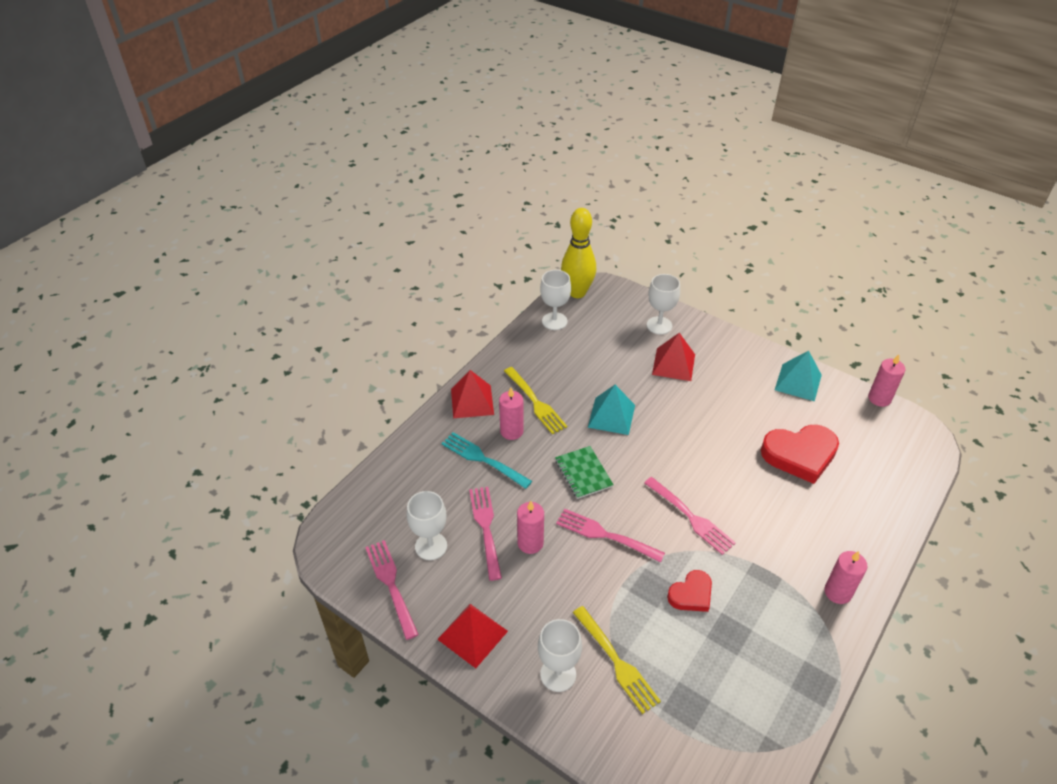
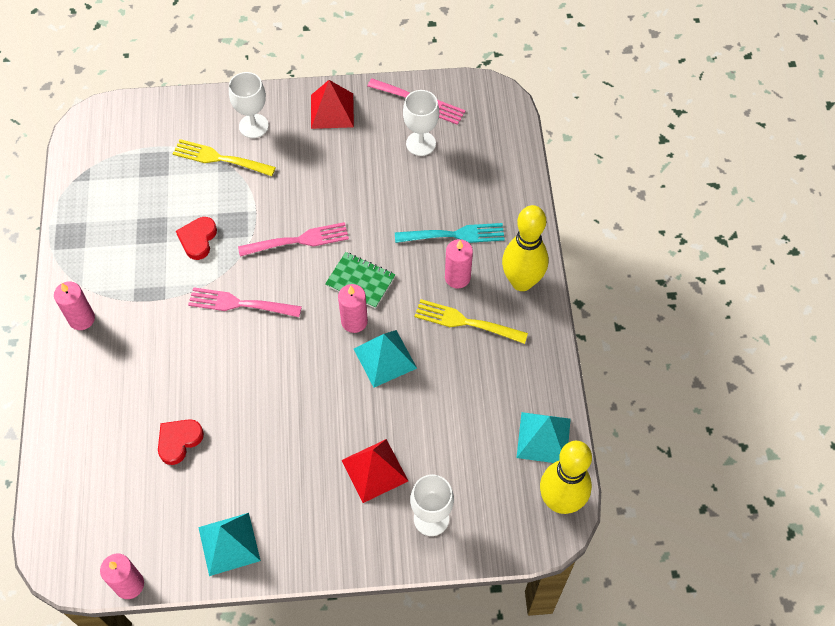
camera: 140 degrees right, 15 degrees up
(472, 401) = (521, 281): red pyramid -> yellow bowling pin
(486, 529) = (394, 183): pink fork -> none
(530, 543) = (350, 195): pink candle -> pink candle (354, 321)
(554, 321) = (543, 438): white goblet -> turquoise pyramid
(800, 455) = (179, 441): red heart -> red heart, size x0.57

